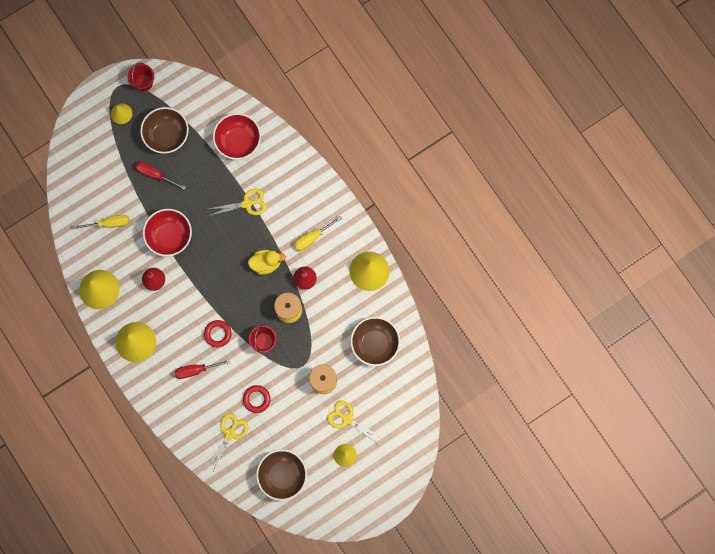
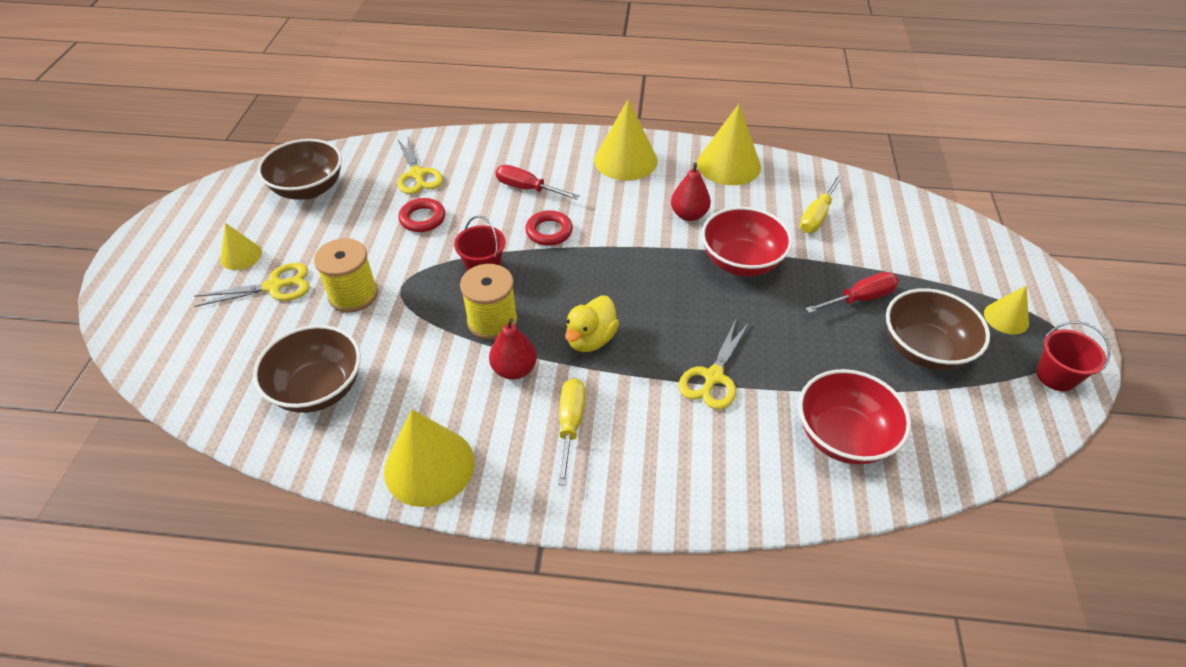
camera: 130 degrees right, 30 degrees down
(196, 370) = (528, 189): red screwdriver -> red screwdriver turned 90 degrees counterclockwise

